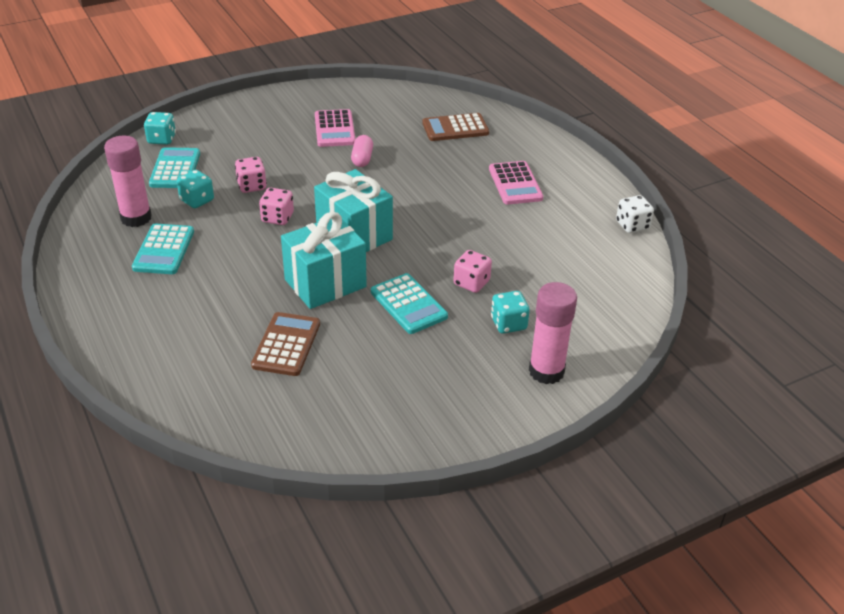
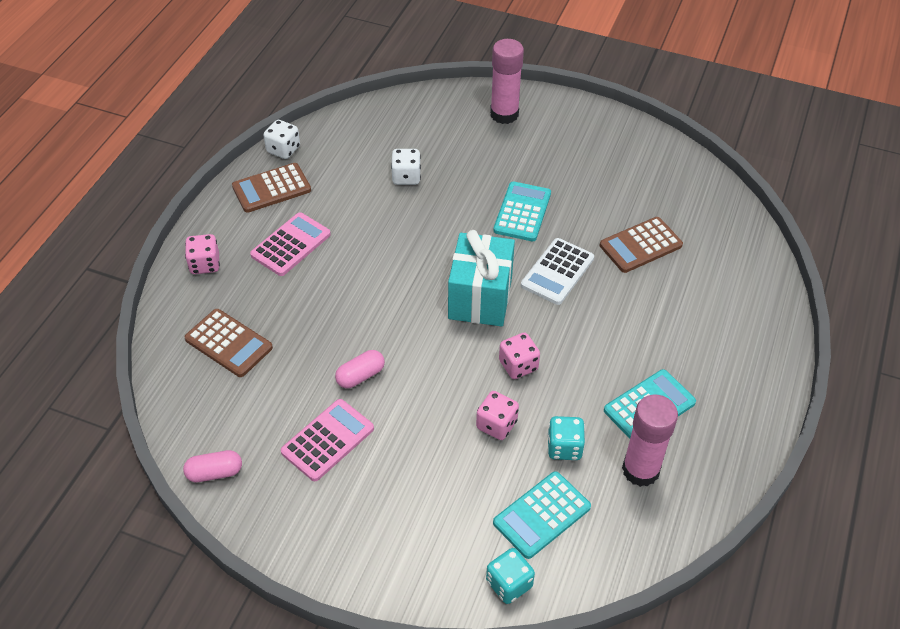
camera: 130 degrees left, 10 degrees up
(325, 283) = (557, 272): turquoise gift -> white calculator
(368, 91) = (214, 473): none -> pink capsule
(471, 283) = (458, 195): pink dice -> pink dice (205, 264)
(508, 324) = (480, 153): turquoise dice -> none
(526, 268) = (406, 177): none -> white dice
(588, 201) = (271, 188): none -> brown calculator

